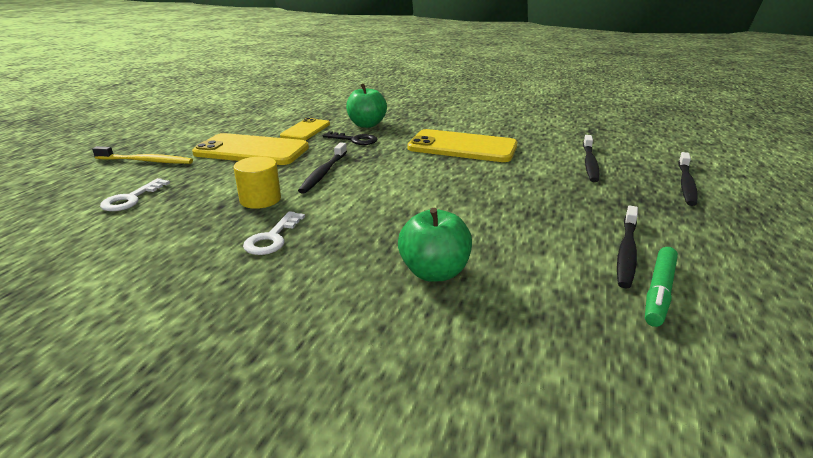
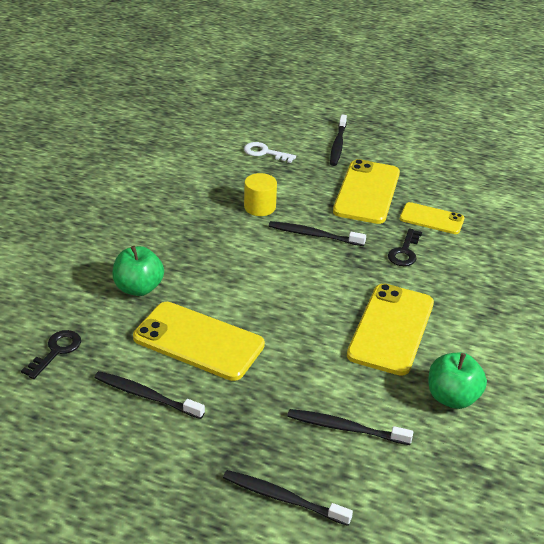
camera: 90 degrees right, 10 degrees up
(146, 161) = (338, 145): yellow toothbrush -> black toothbrush
(272, 238) = (197, 218): white key -> none
(366, 125) = (458, 260): green apple -> green apple (452, 397)
(520, 226) = (198, 341): none -> yellow phone
(599, 332) = (56, 351): none -> black key
(659, 292) = (88, 395): green marker -> none

